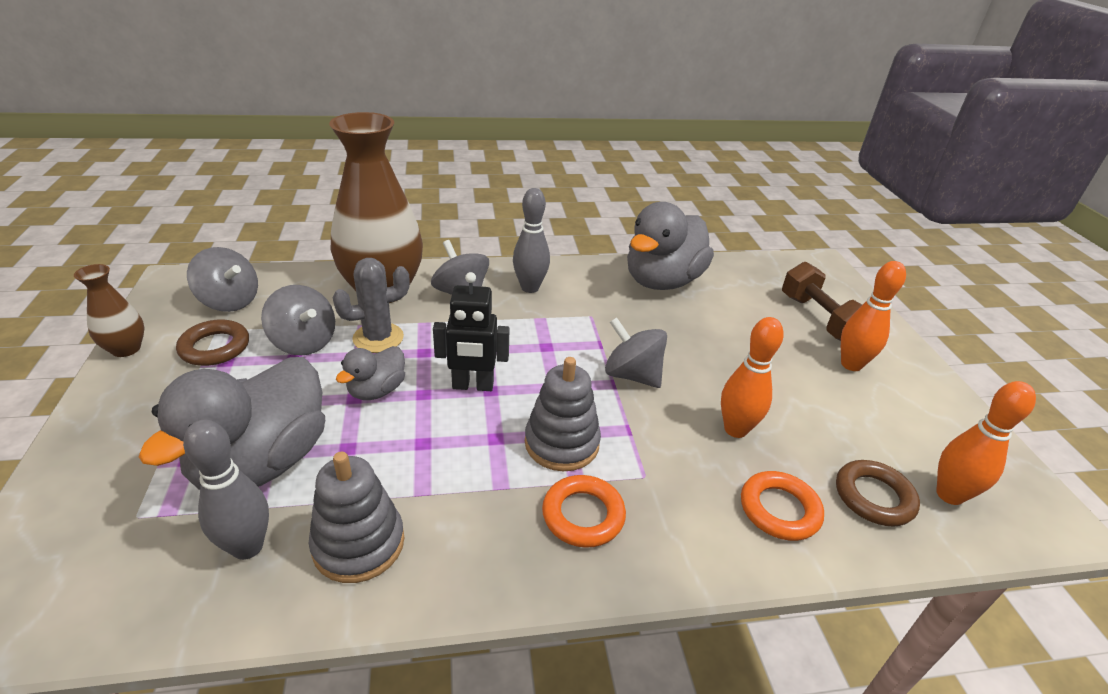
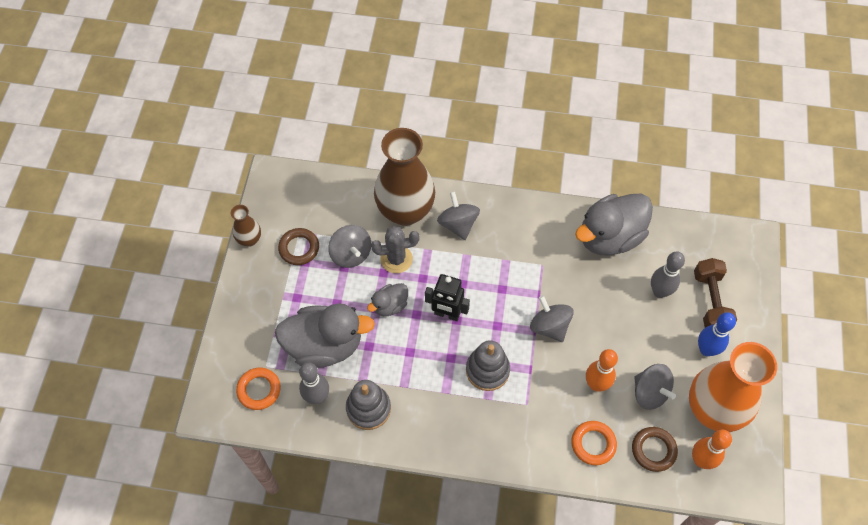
camera: 20 degrees right, 25 degrees up
(229, 301) = (307, 204): grey spinning top -> grey spinning top (650, 392)
(262, 462) = (324, 345): grey duck -> grey duck turned 135 degrees counterclockwise
(530, 288) = (508, 227): grey bowling pin -> grey bowling pin (659, 292)
(583, 515) = (484, 420): orange ring -> orange ring (259, 390)
(851, 365) = (706, 349): orange bowling pin -> blue bowling pin
(913, 427) = (713, 410): none -> orange vase

